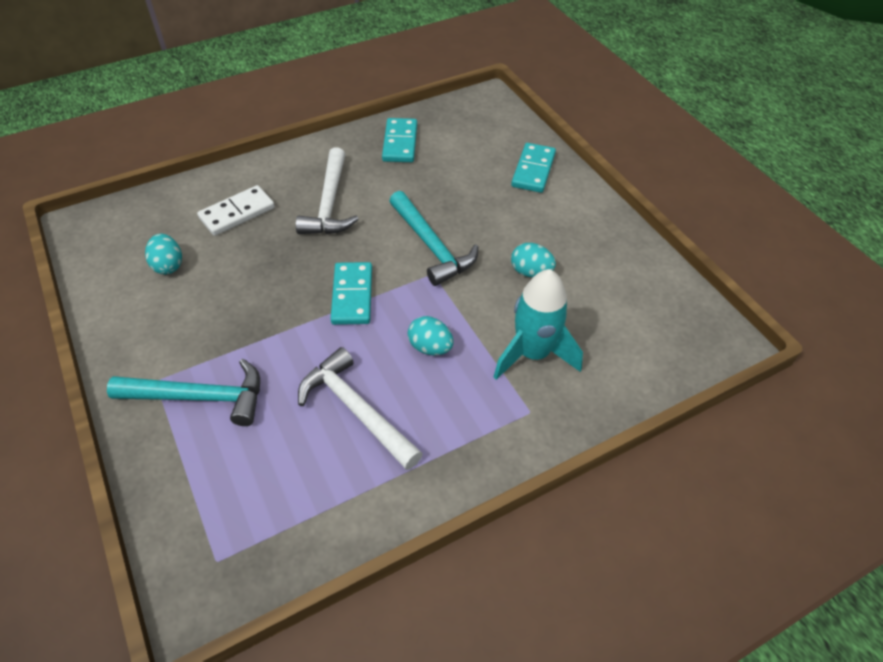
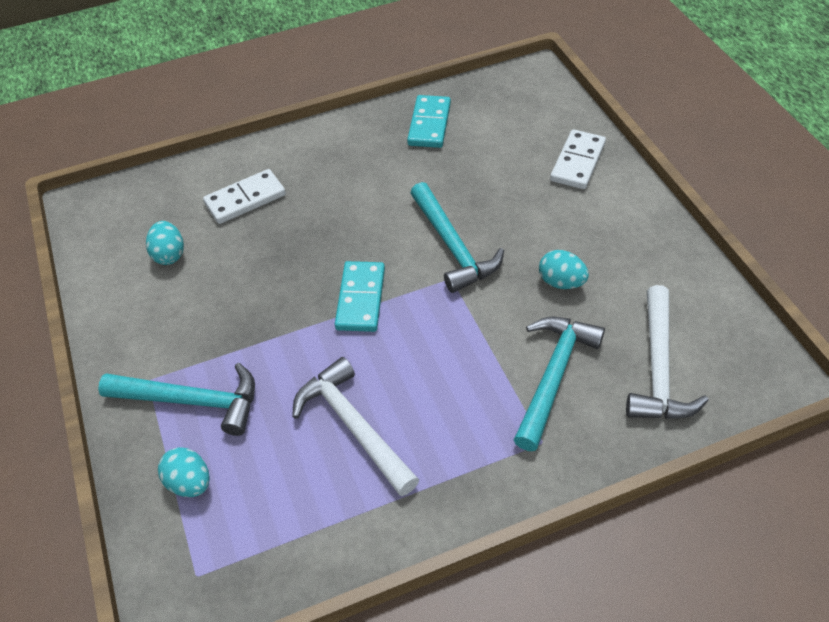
camera: 10 degrees right, 0 degrees up
(330, 203) = (345, 192): white hammer -> white hammer (658, 368)
(430, 347) = (440, 362): turquoise egg -> turquoise egg (190, 483)
(533, 170) = (578, 162): turquoise domino -> white domino
(533, 353) = (553, 376): turquoise rocket -> turquoise hammer

